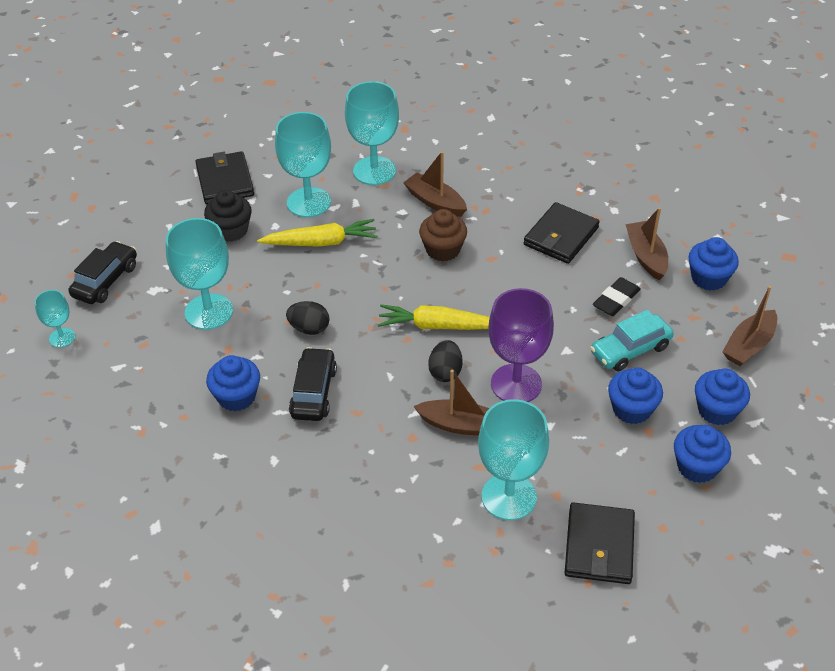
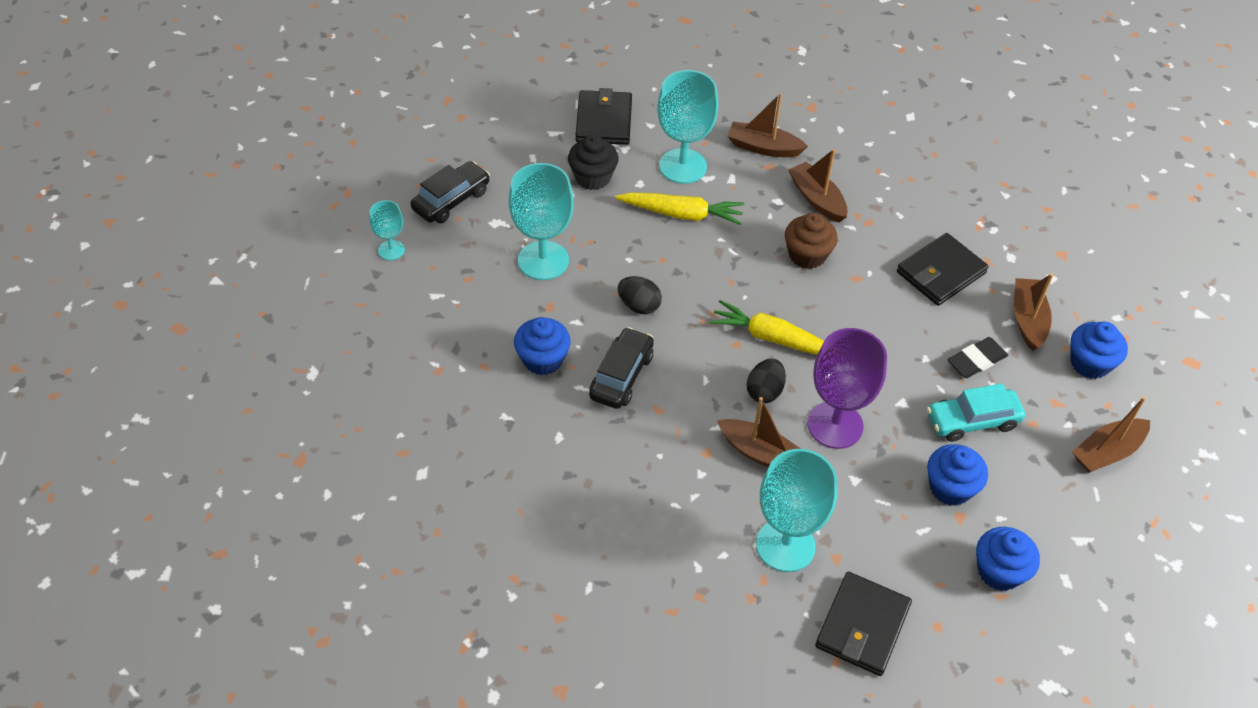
camera: 15 degrees right, 5 degrees up
(374, 171) = (763, 147): turquoise goblet -> brown boat
(717, 410) = (1044, 515): blue cupcake -> none

